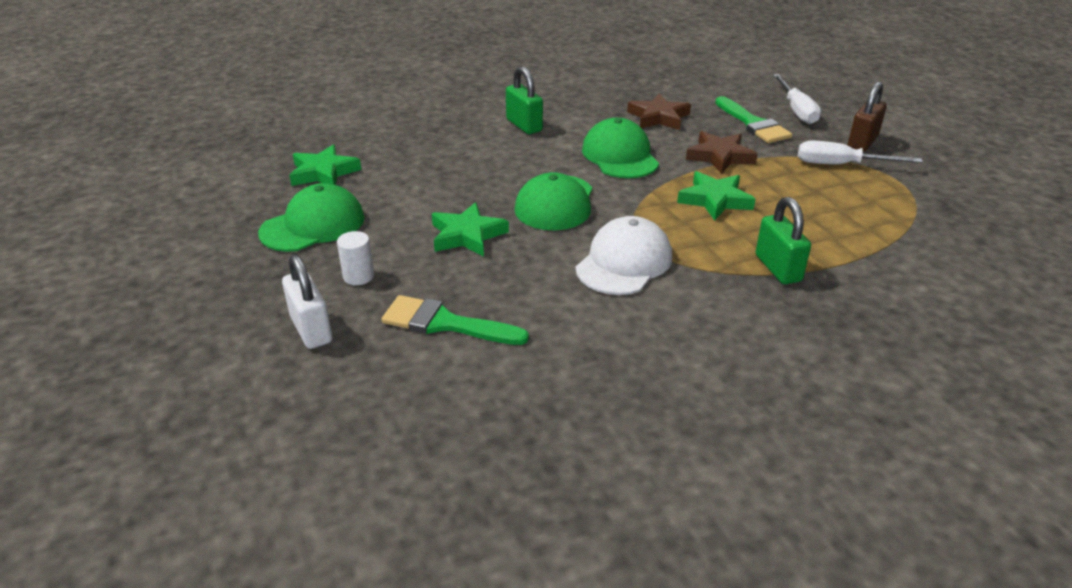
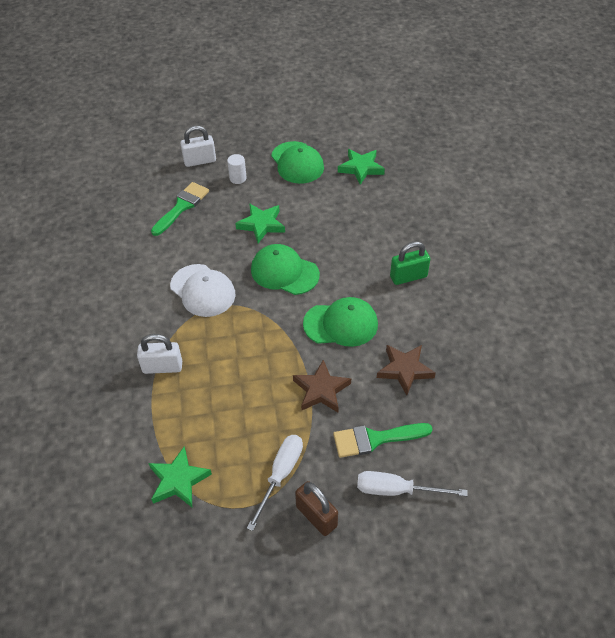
camera: 105 degrees right, 15 degrees up
(715, 200) = (256, 362): green star -> green star (178, 480)
(778, 268) = (162, 367): green padlock -> white padlock

